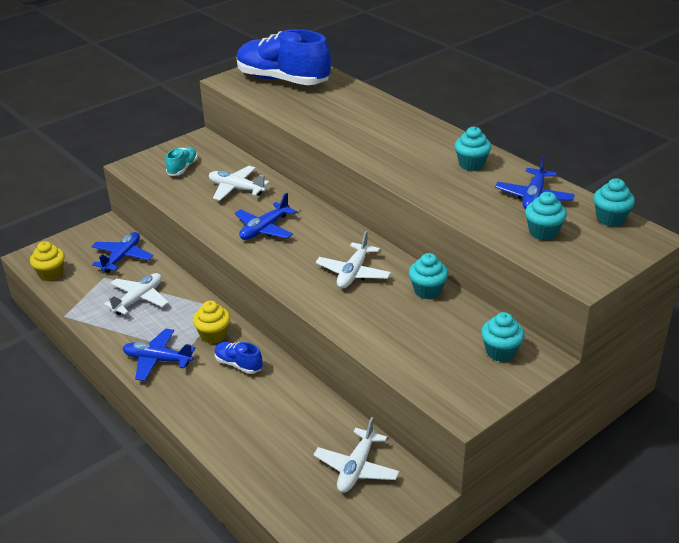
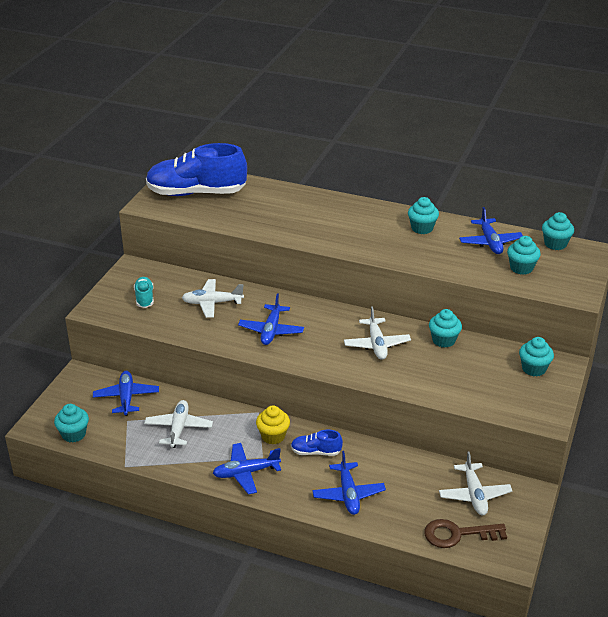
camera: 30 degrees left, 0 degrees up
(51, 274) = (74, 434): yellow cupcake -> turquoise cupcake
(231, 417) = (348, 494): none -> blue plane
(301, 501) = (457, 534): none -> brown key

